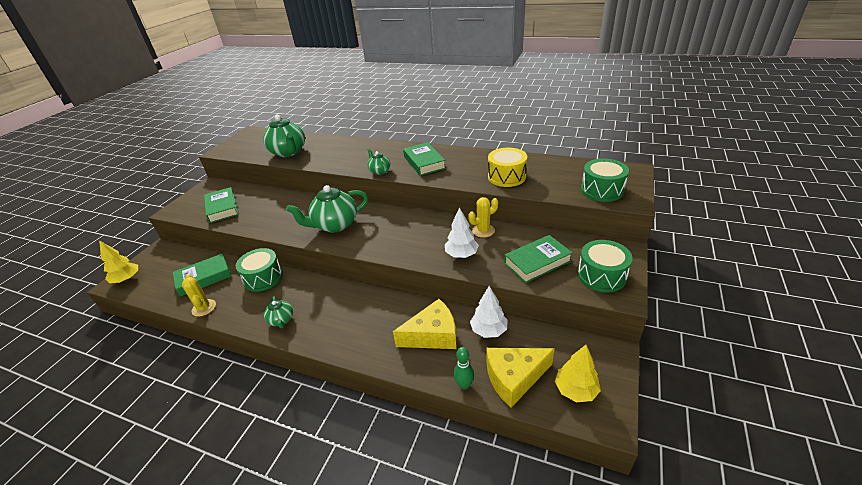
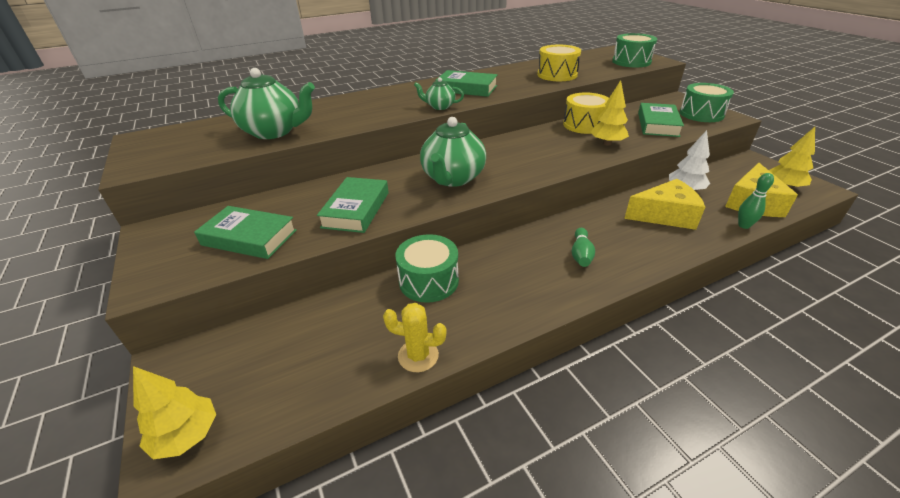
camera: 50 degrees left, 0 degrees up
(204, 278) = (342, 334): green book -> green book (356, 209)
(281, 320) = (536, 294): green teapot -> none
(339, 318) = (581, 254): none -> green bowling pin
(432, 335) = (665, 215): yellow cheese -> yellow cheese turned 60 degrees clockwise
(461, 254) = (607, 143): white tree -> yellow tree
(483, 230) = (584, 125): yellow cactus -> yellow drum

